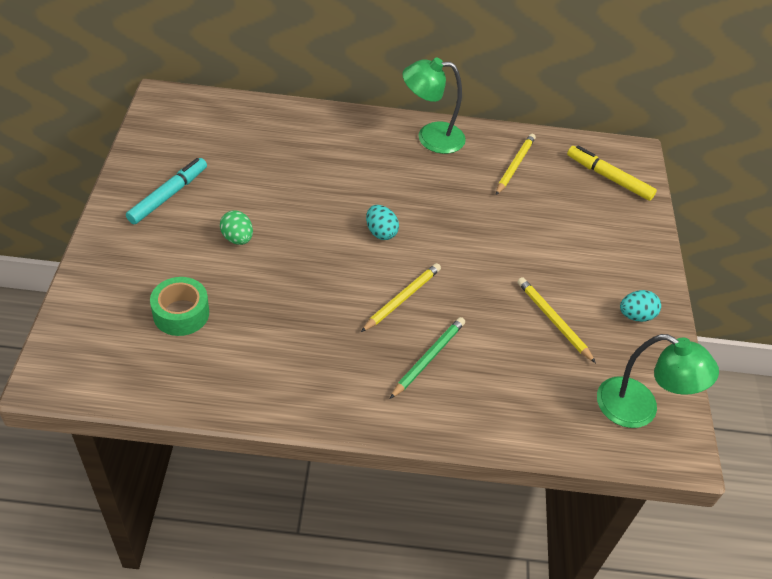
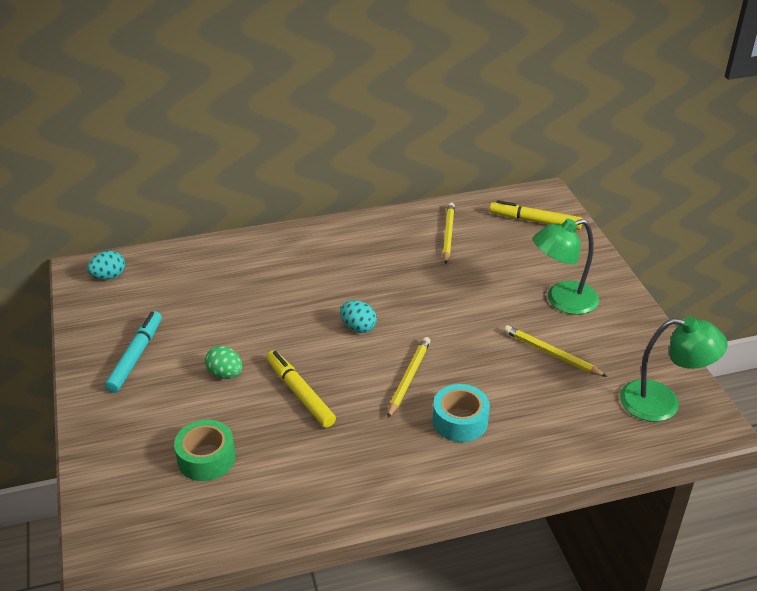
camera: 15 degrees left, 10 degrees down
(294, 280) = (300, 393): none -> yellow marker
(428, 358) = (460, 421): green pencil -> turquoise tape
(430, 137) = (360, 232): green lamp -> green lamp (562, 301)
(635, 316) = (618, 327): turquoise egg -> turquoise egg (109, 276)

